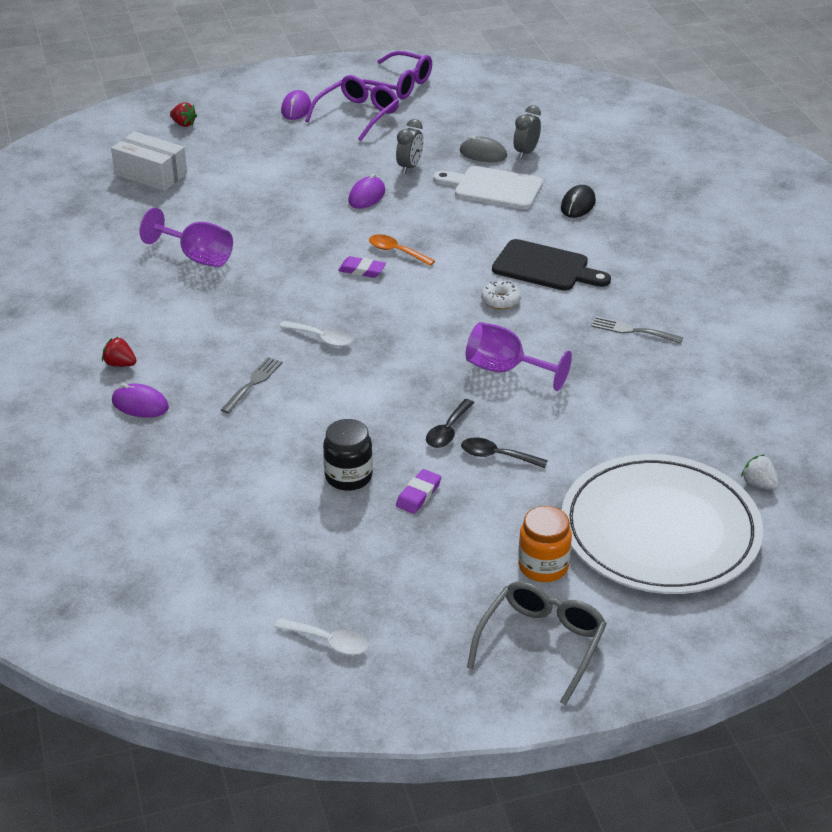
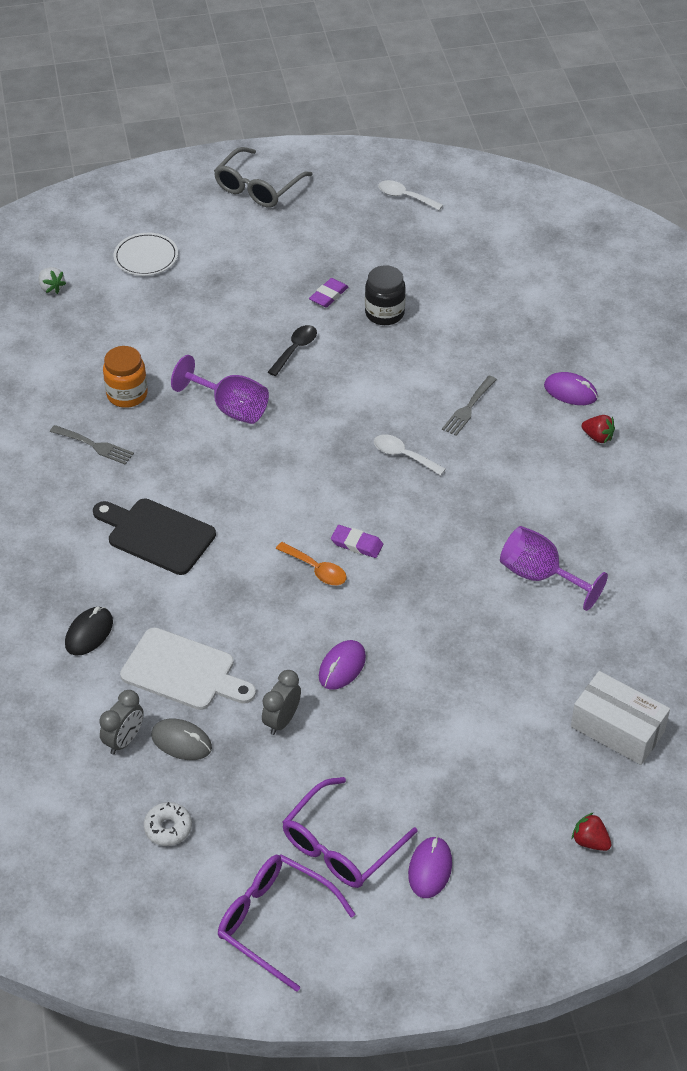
camera: 175 degrees left, 10 degrees up
(497, 456) = (258, 324): black spoon -> none
(500, 300) = (216, 492): white donut -> white donut (168, 828)
(543, 566) = (243, 236): orange jar -> orange jar (127, 394)
(660, 530) = (146, 257): white plate -> white plate, size x0.42

